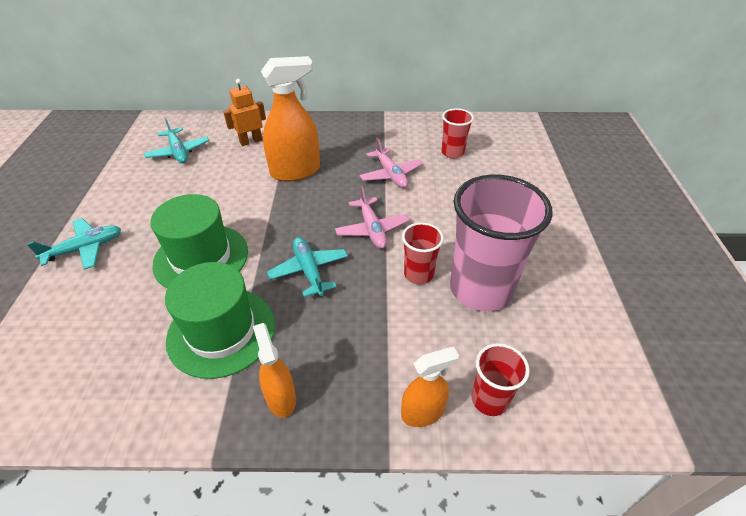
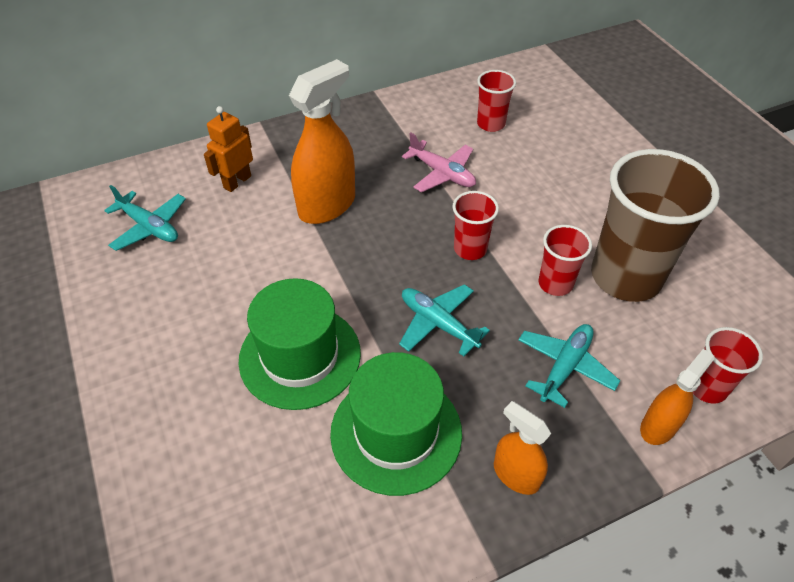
camera: 25 degrees left, 5 degrees up
(85, 249) = (136, 402): turquoise plane -> turquoise plane (565, 367)
(372, 229) = (470, 249): pink plane -> red cup
(480, 289) = (625, 277): pink cup -> brown cup

